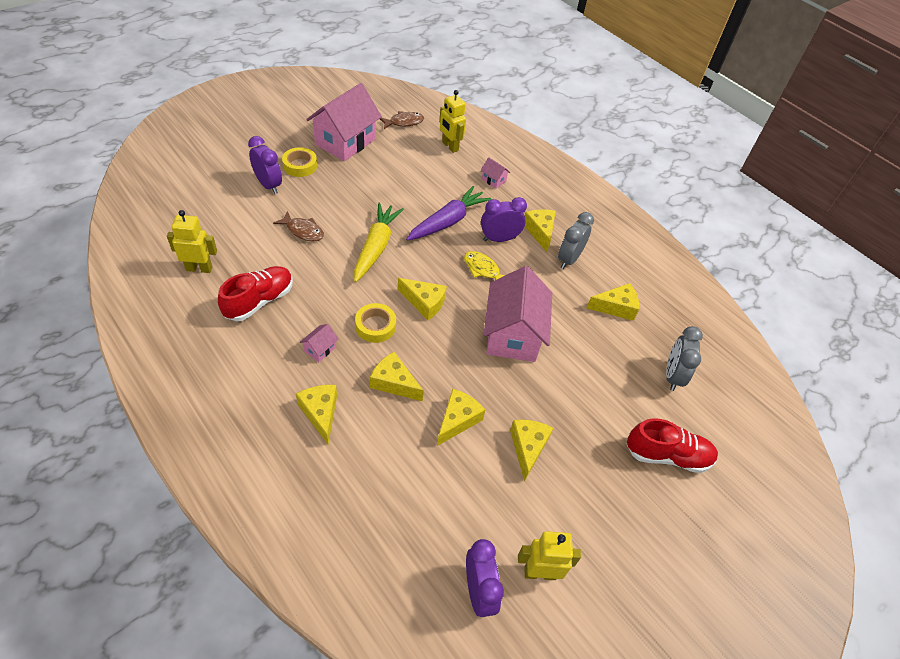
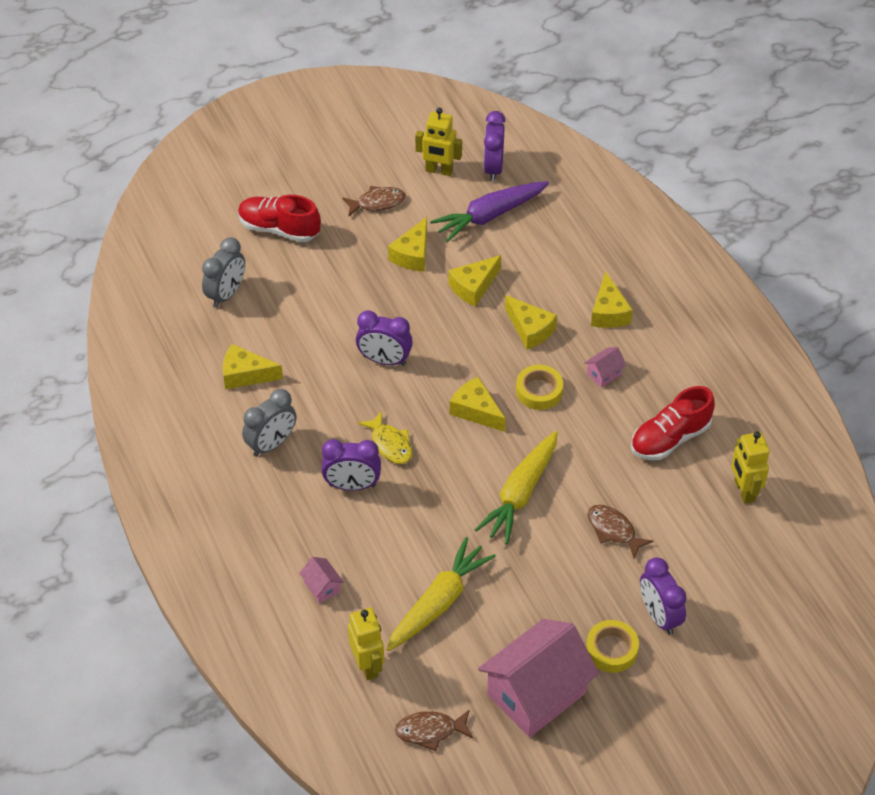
camera: 160 degrees left, 0 degrees up
(199, 268) = (744, 491): yellow robot -> yellow robot turned 60 degrees clockwise
(416, 179) = (439, 602): none -> yellow carrot
(448, 221) = (414, 522): purple carrot -> purple carrot (489, 216)
(513, 335) = (384, 360): pink house -> purple clock
(540, 232) = (291, 489): yellow cheese -> none
(588, 509) = (377, 203): none -> brown fish

